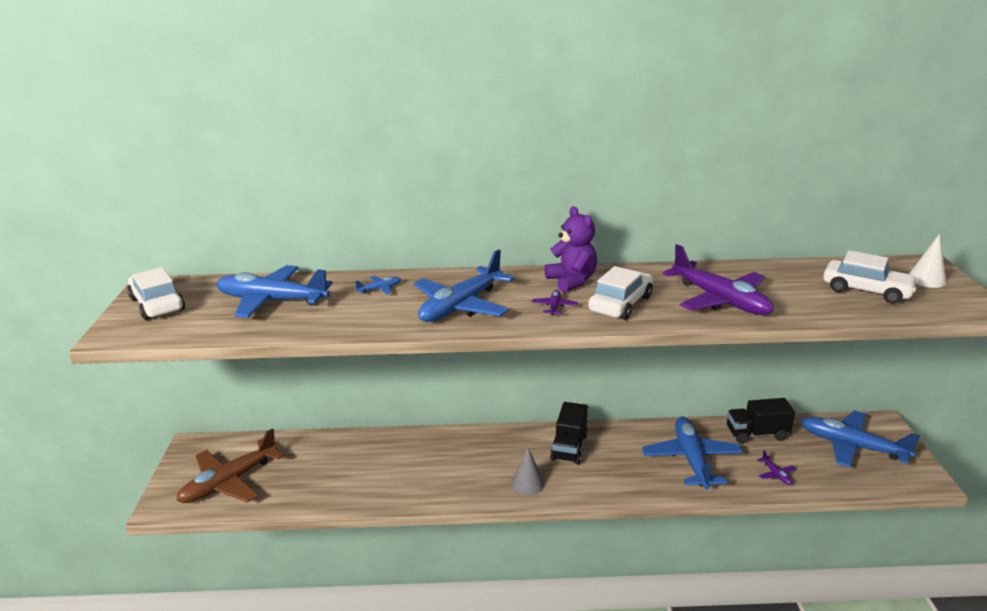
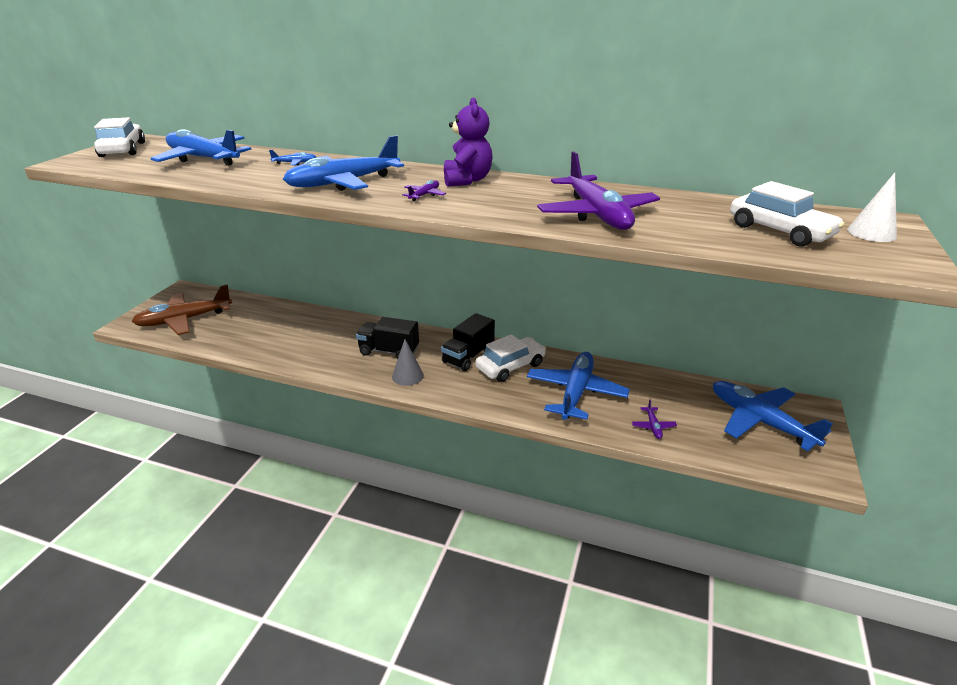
camera: 20 degrees right, 5 degrees up
(620, 304) = (490, 202): white car -> white car (510, 366)
(756, 434) = (661, 386): black truck -> black truck (389, 351)

